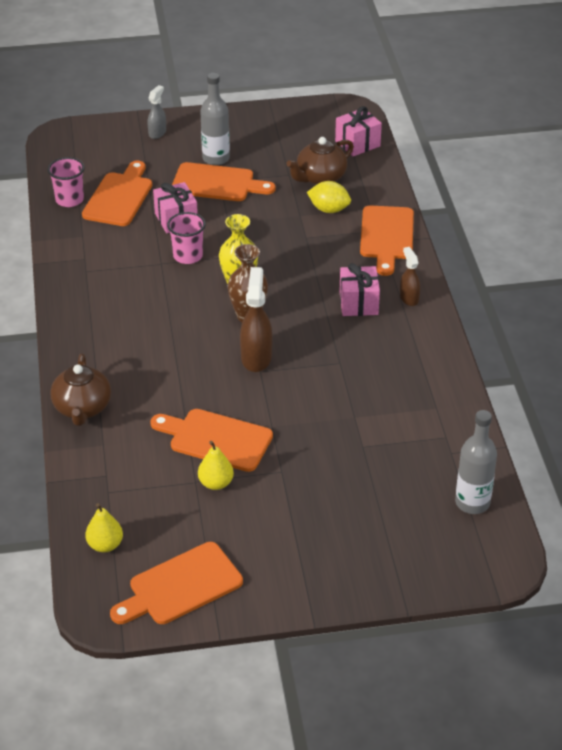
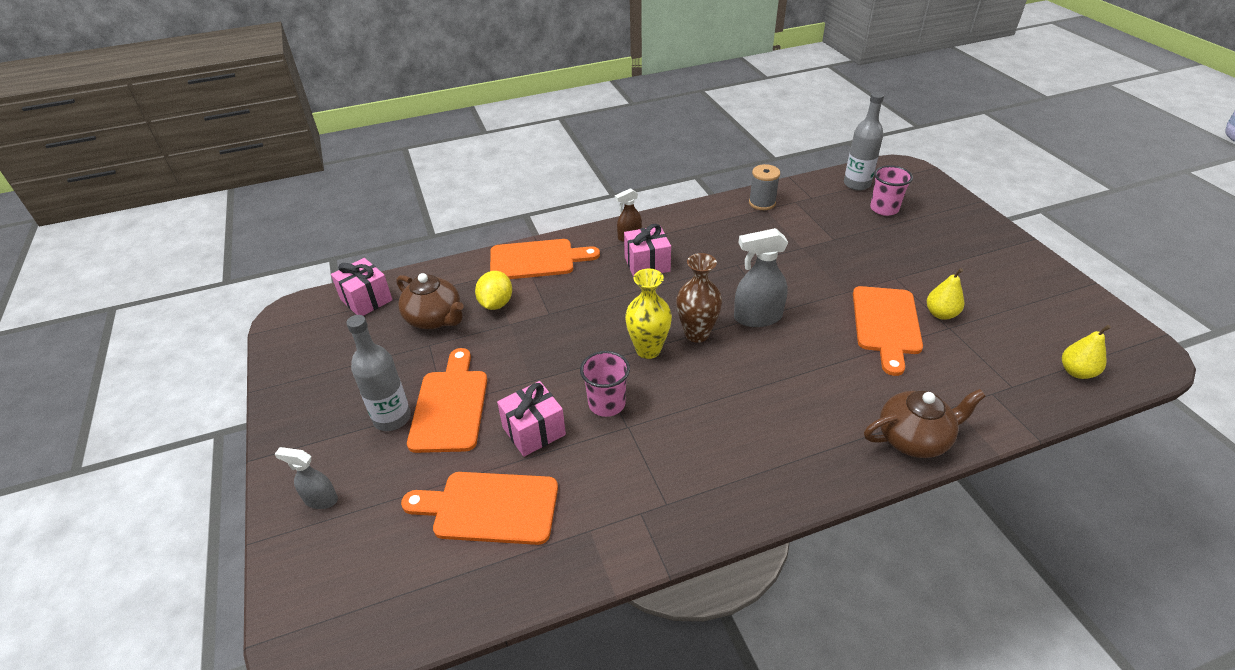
camera: 100 degrees left, 0 degrees up
(69, 200) = (502, 573): pink cup -> pink cup (884, 209)
(180, 586) = (1072, 313): orange cutting board -> none
(256, 357) = (757, 317): brown spray bottle -> grey spray bottle
(449, 408) = (762, 203): none -> grey spool

